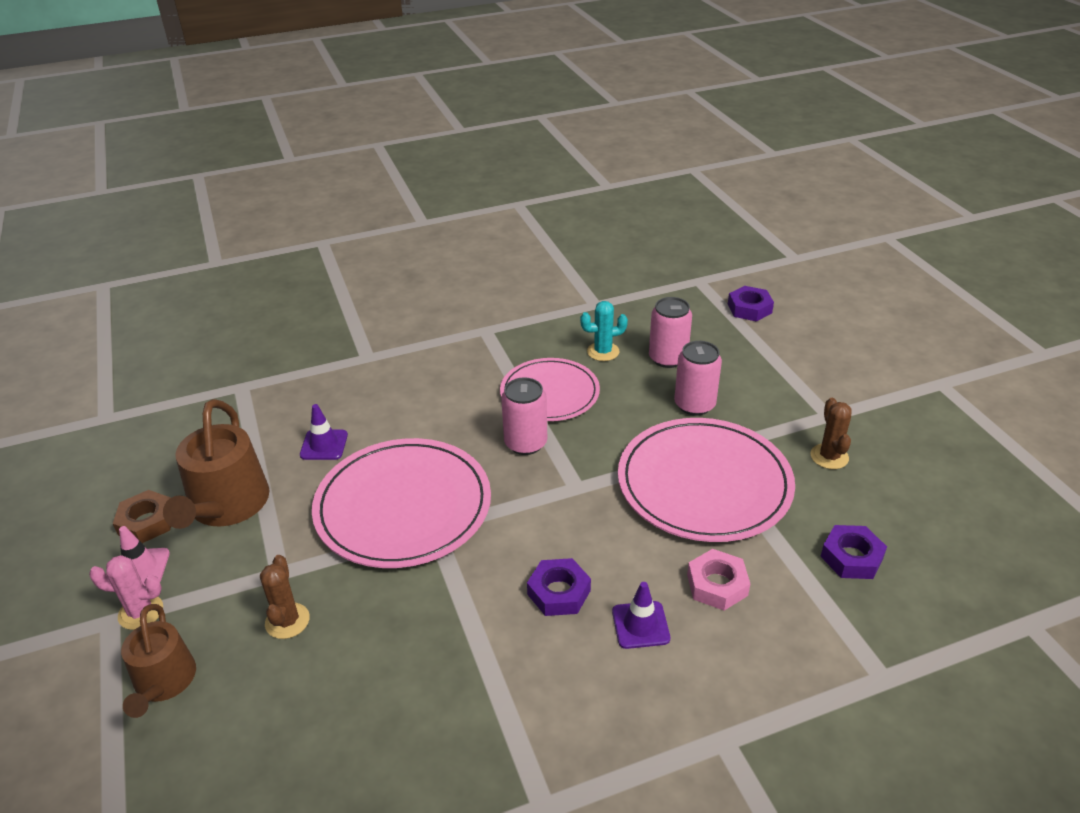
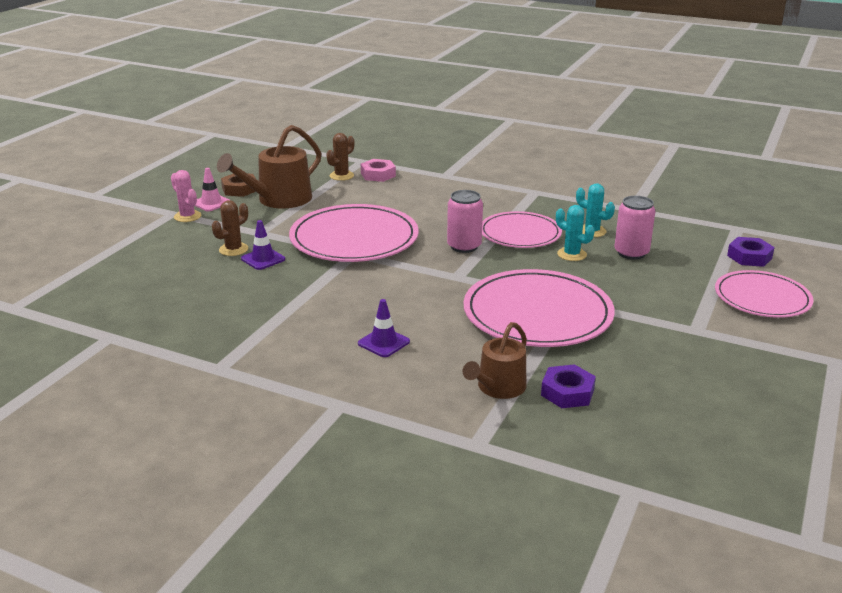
camera: 45 degrees right, 10 degrees down
(164, 682) = (158, 242): brown watering can -> brown watering can (498, 388)
(324, 445) = (360, 199): purple traffic cone -> purple traffic cone (263, 259)
(559, 592) = (367, 308): purple nut -> none
(627, 391) = (571, 254): none -> turquoise cactus
(694, 405) = (605, 280): pink can -> none
(717, 585) = (457, 354): pink nut -> pink nut (378, 175)
(817, 349) = (762, 298): none -> pink plate
(829, 457) = (652, 347): brown cactus -> brown cactus (341, 176)

